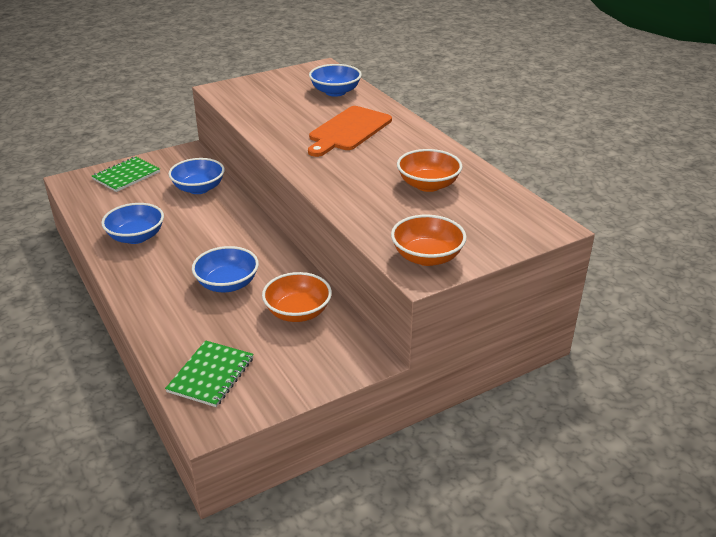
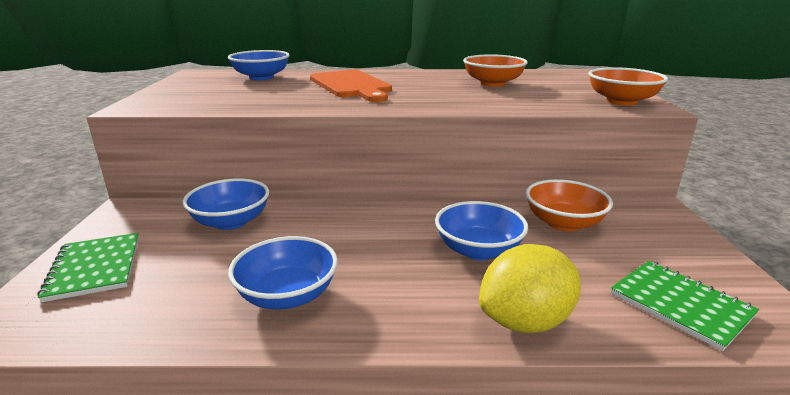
camera: 60 degrees left, 10 degrees down
(157, 317) = (525, 321): none -> yellow lemon

